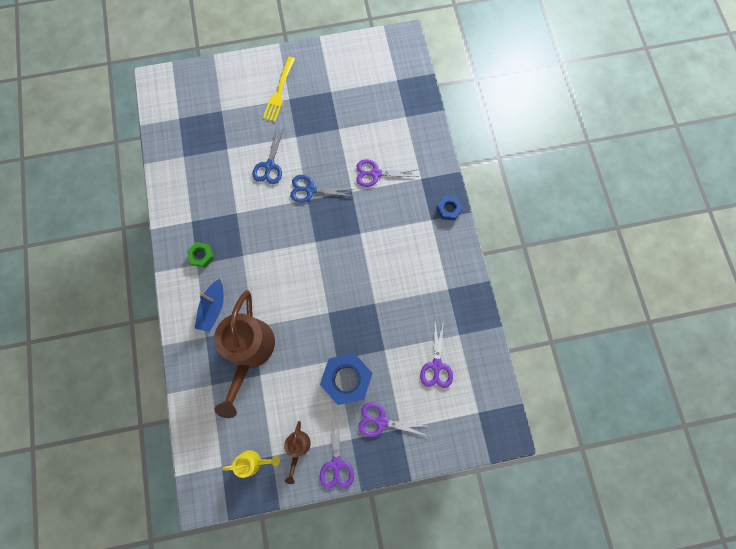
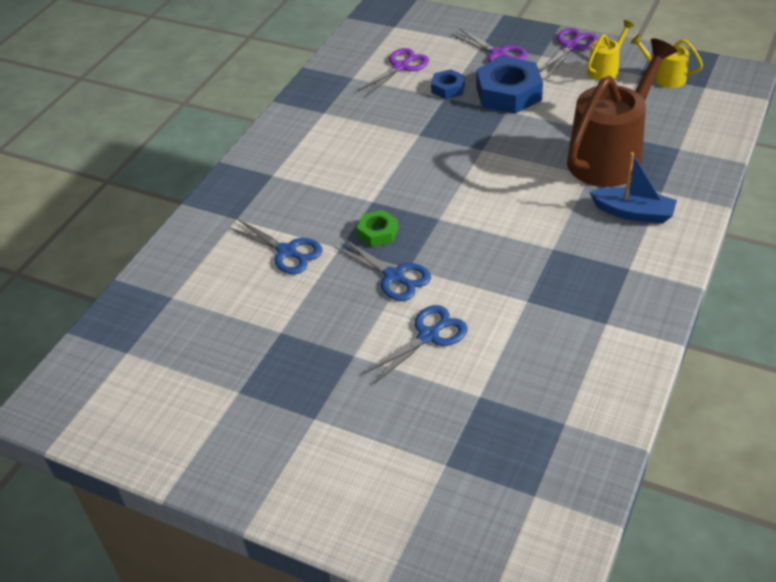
camera: 140 degrees left, 30 degrees down
(201, 256) = (615, 274): green nut -> green nut (378, 233)
(213, 308) = (633, 213): blue boat -> blue boat turned 60 degrees clockwise
(279, 91) = (320, 439): yellow fork -> none
(297, 448) = (605, 69): brown watering can -> yellow watering can
(375, 173) = (287, 252): purple scissors -> blue scissors
(448, 209) = (240, 174): blue nut -> blue nut (448, 88)

